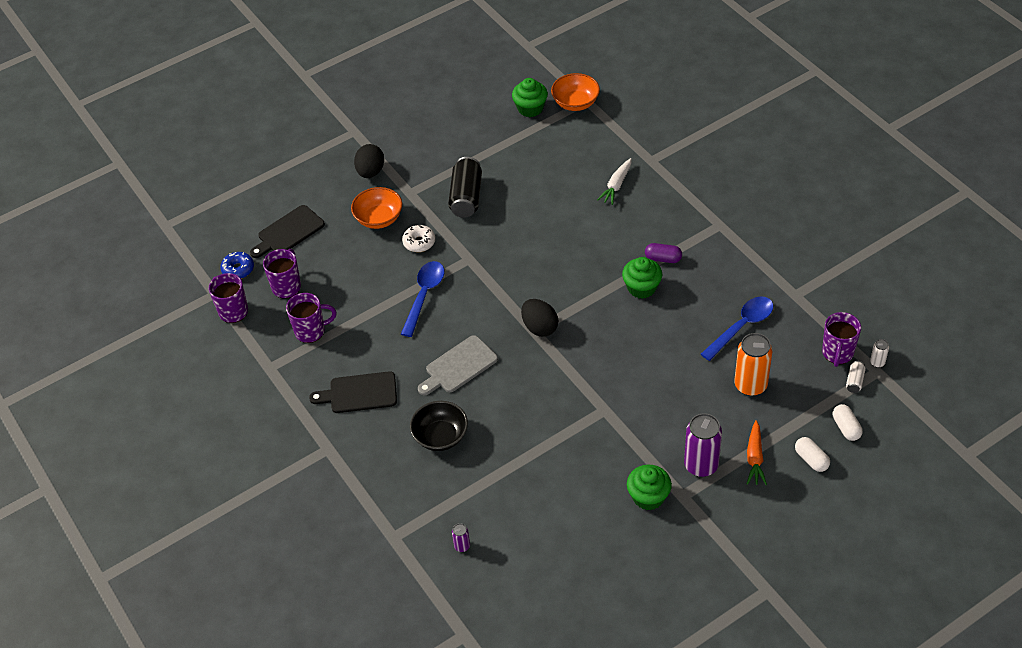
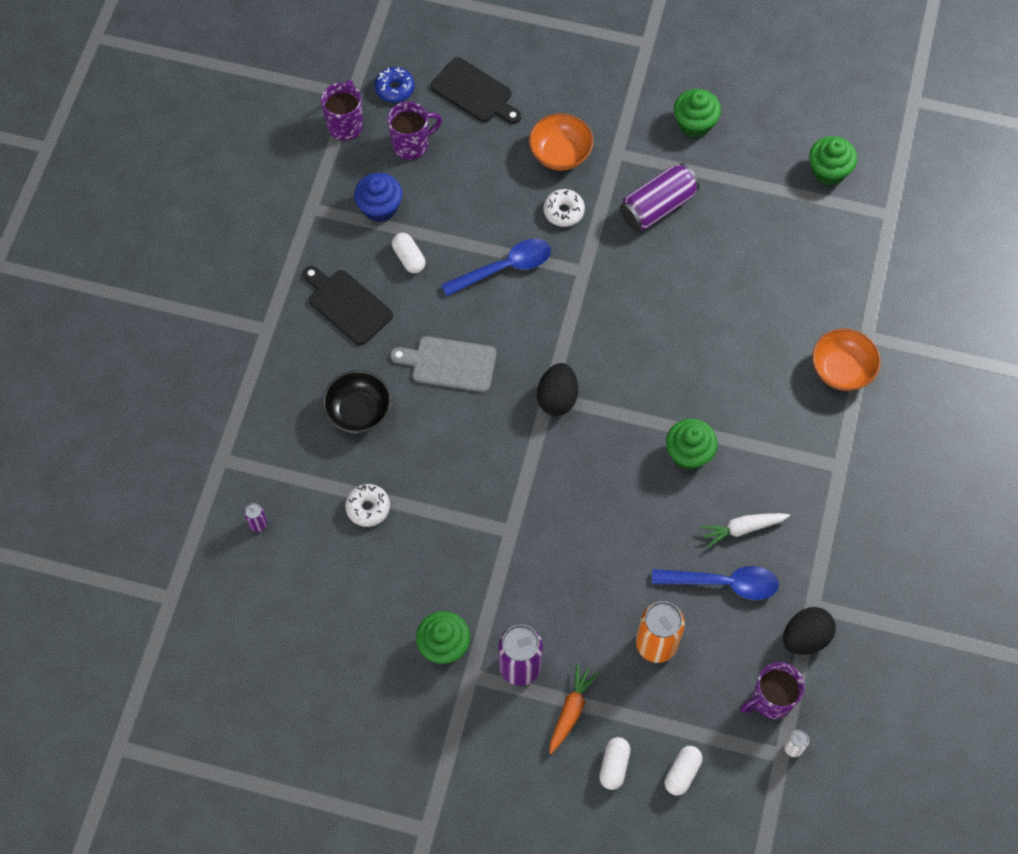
camera: 45 degrees right, 15 degrees up
(288, 232) = (474, 92): black cutting board -> black cutting board turned 150 degrees counterclockwise
(311, 331) = (380, 207): purple mug -> blue cupcake
(363, 339) = (409, 258): none -> white capsule
(370, 172) = (610, 99): black egg -> black egg (805, 637)
(432, 145) = (694, 124): none -> green cupcake
(466, 197) = (657, 207): black can -> purple can
(513, 476) = (368, 508): none -> white donut
(575, 103) = (877, 206): orange bowl -> orange bowl (841, 370)
(616, 185) = (801, 330): white carrot -> white carrot (742, 528)
(663, 258) = (744, 445): purple capsule -> none
(755, 458) = (571, 710): orange carrot -> orange carrot turned 150 degrees clockwise
(854, 381) = (749, 741): white can -> none

